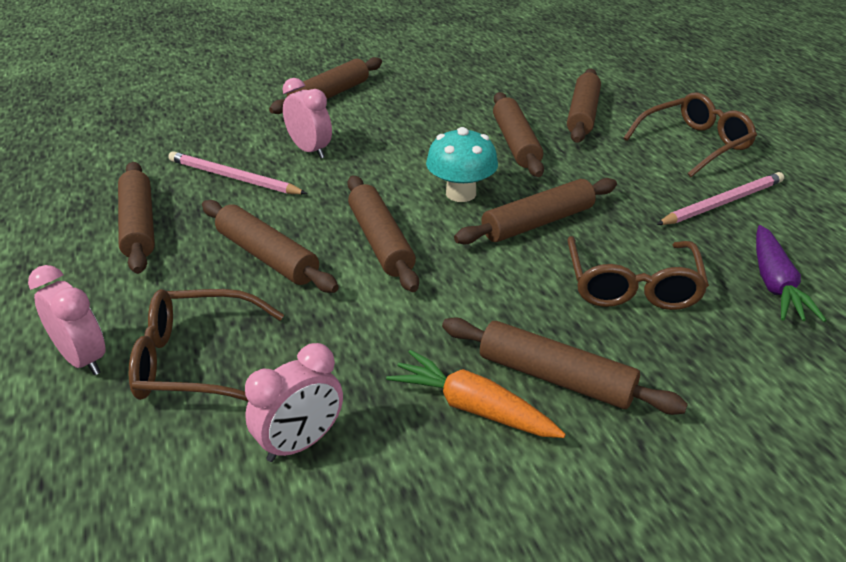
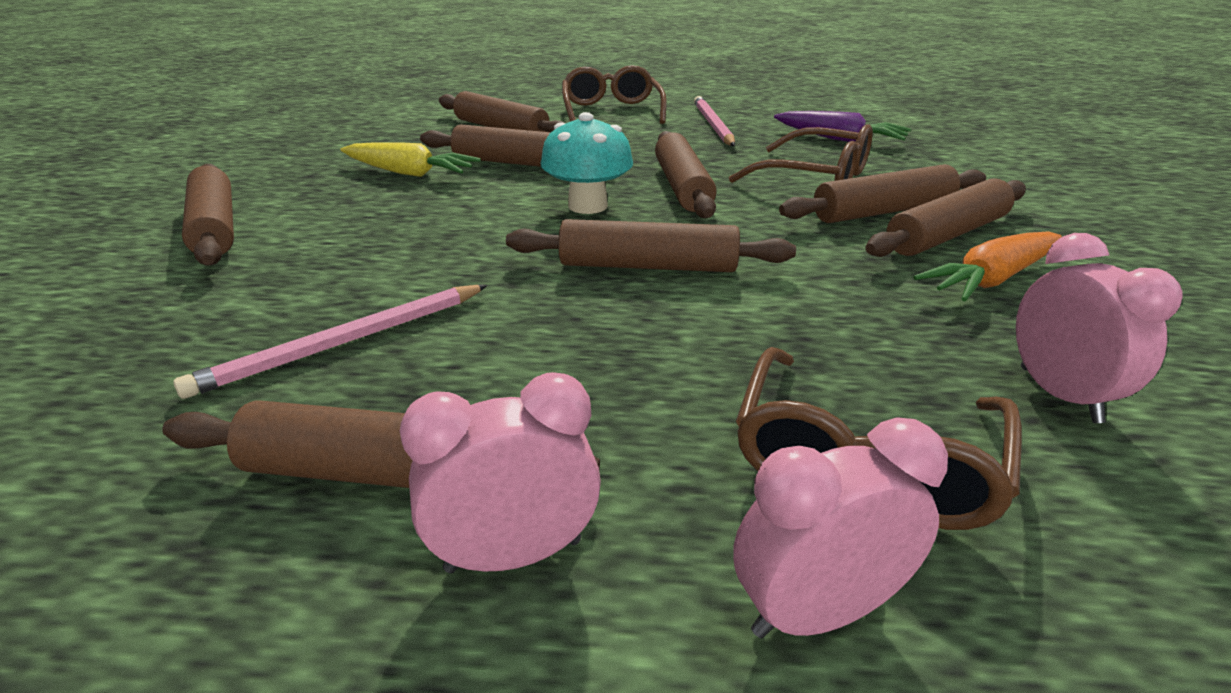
camera: 65 degrees left, 5 degrees down
(267, 256) = (615, 350): brown rolling pin -> brown rolling pin (883, 211)
(310, 150) = (355, 268): pink clock -> pink clock (514, 555)
(457, 115) = (410, 173): none -> yellow carrot

